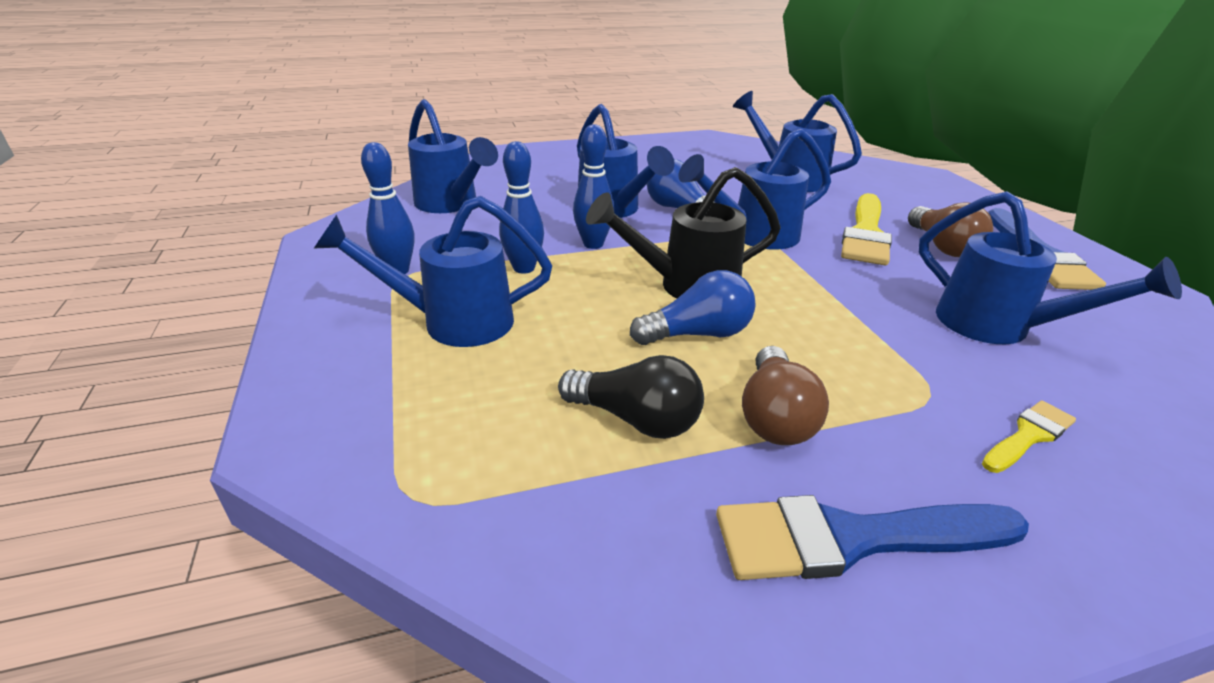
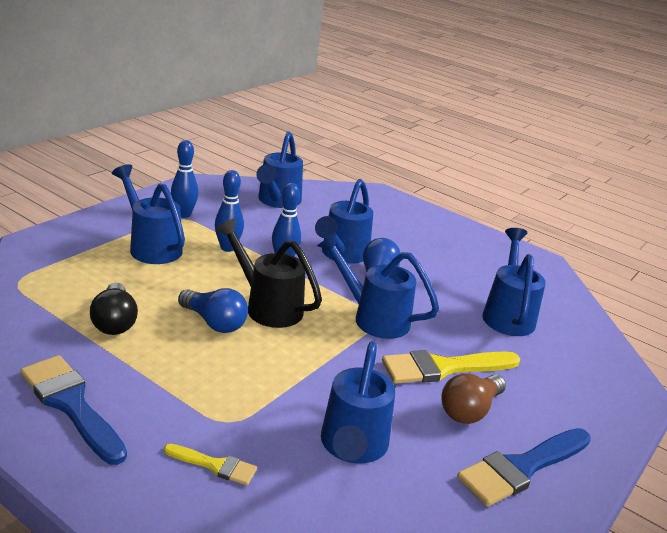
camera: 50 degrees right, 5 degrees down
(775, 416) = (153, 365): brown light bulb -> none

